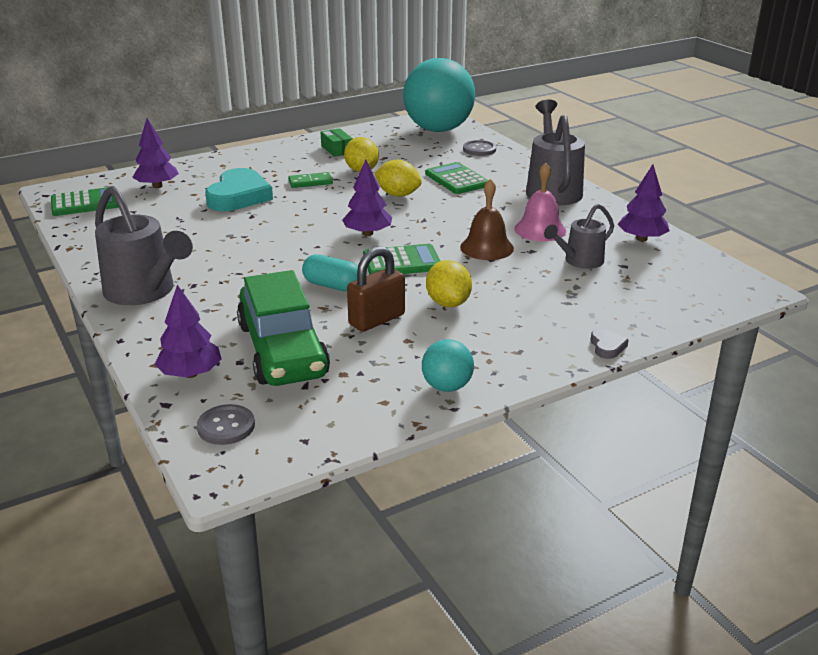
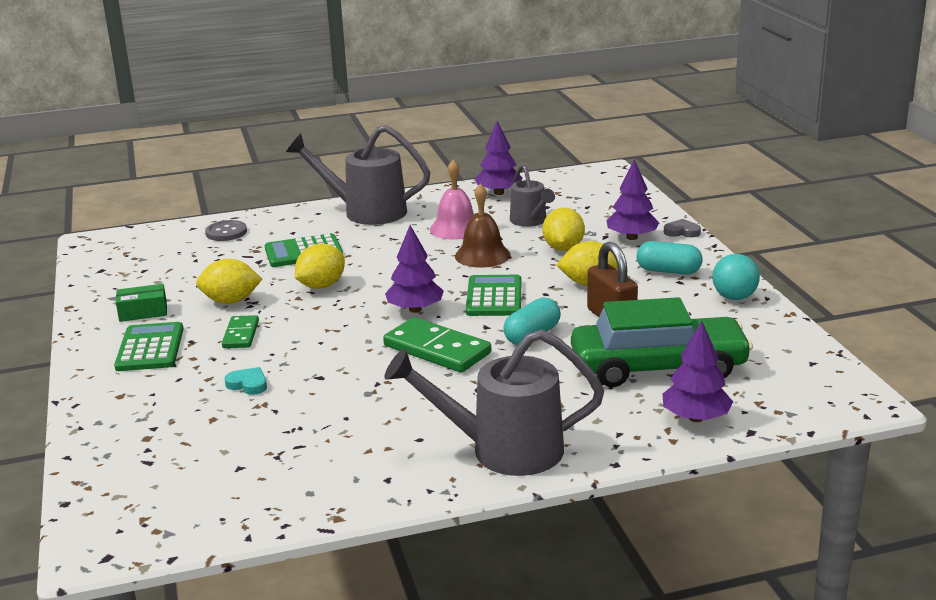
camera: 75 degrees left, 5 degrees down
(85, 203) = (175, 513): green calculator -> green calculator (150, 348)
(145, 292) = (502, 450): grey watering can -> grey watering can turned 150 degrees counterclockwise
(157, 186) = (158, 449): purple tree -> purple tree (632, 237)
(226, 426) = (791, 399): grey button -> none
(239, 196) = (248, 384): turquoise heart -> turquoise heart, size x0.43
(300, 250) = (437, 349): none -> green domino
(438, 129) = (138, 247): turquoise ball -> none
(496, 344) = (668, 271): none -> turquoise capsule
(523, 283) = (563, 248): none -> yellow lemon

